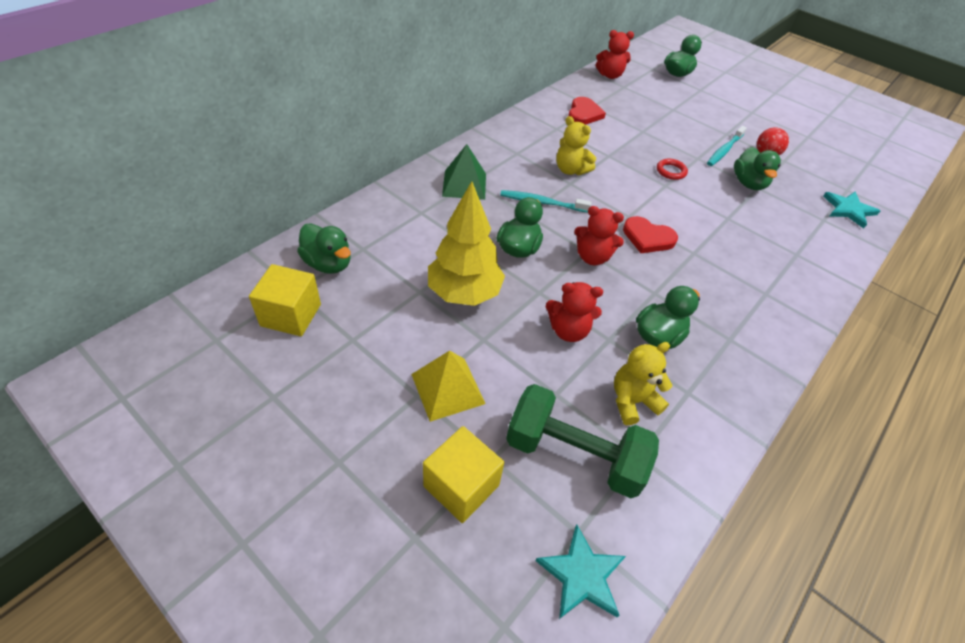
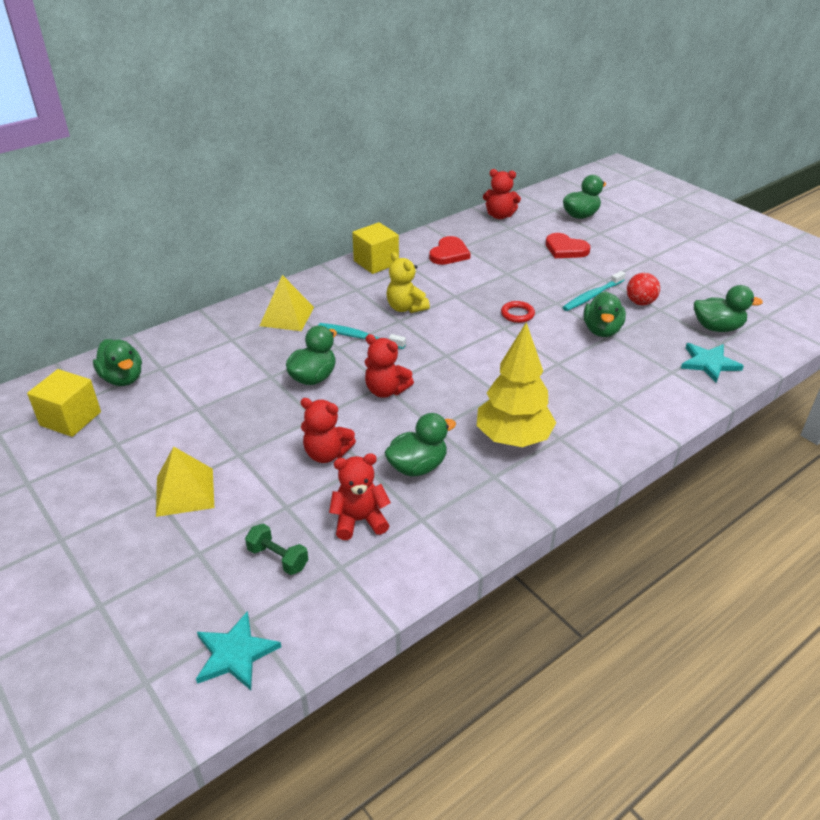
camera: 15 degrees right, 10 degrees down
(461, 486) = (160, 570): yellow cube -> yellow cube (376, 262)
(464, 184) = (287, 316): green pyramid -> yellow pyramid
(464, 293) = (239, 413): yellow tree -> yellow tree (513, 439)
(574, 454) = (278, 558): green dumbbell -> green dumbbell, size x0.47
(632, 401) = (359, 520): yellow teddy bear -> red teddy bear
(648, 238) = (455, 376): red heart -> red heart (565, 249)
(837, 175) = (717, 327): none -> green duck

